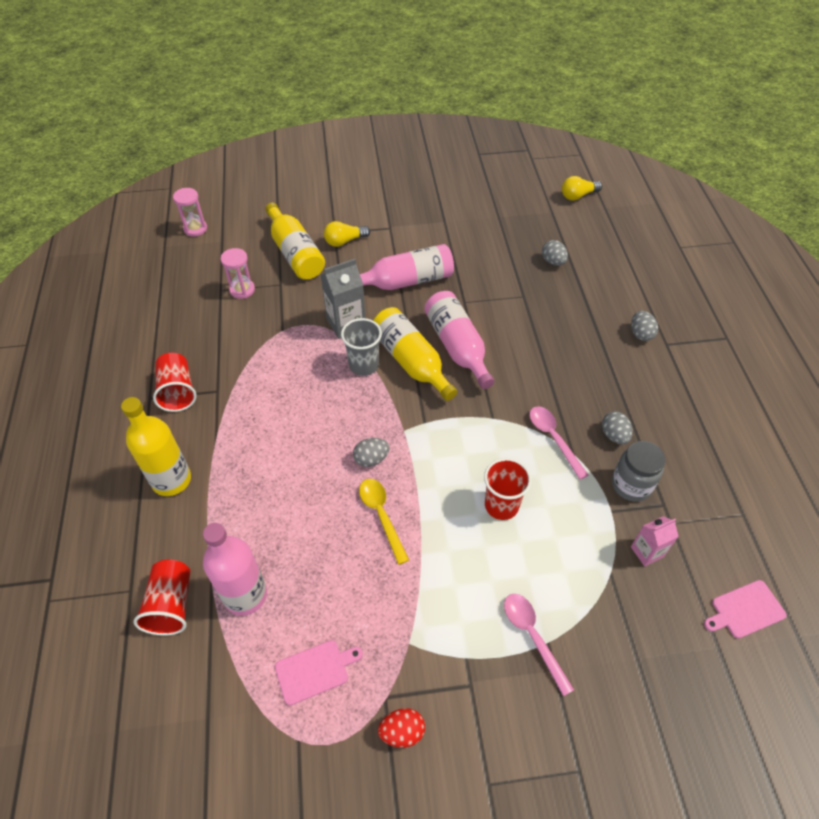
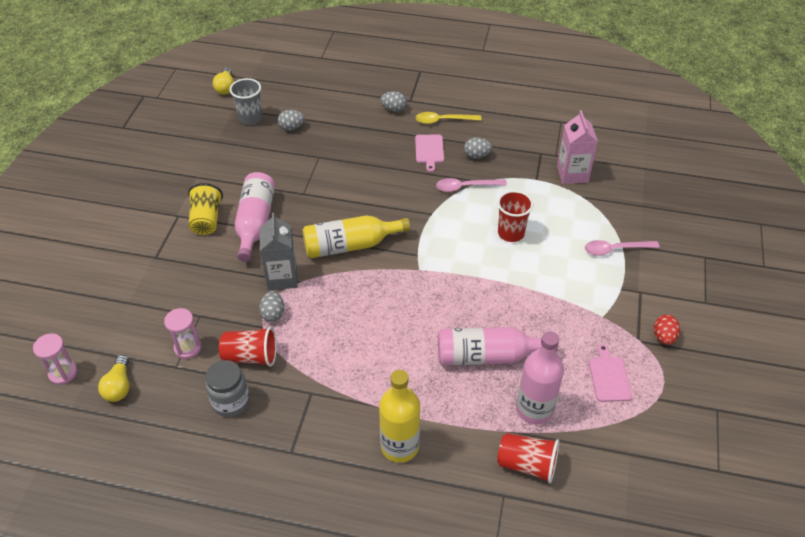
camera: 70 degrees left, 5 degrees down
(178, 391) = (295, 425): red cup -> red cup (251, 356)
(295, 253) = (163, 294): yellow bottle -> none
(344, 241) = (173, 253): yellow light bulb -> yellow light bulb (119, 386)
(363, 365) = (337, 277): grey cup -> grey cup (250, 118)
(371, 459) = (438, 297): grey egg -> grey egg (273, 314)
(381, 515) = (493, 305): yellow spoon -> yellow spoon (443, 120)
(393, 247) = (206, 220): none -> yellow cup
(457, 346) = (350, 212): pink bottle -> pink bottle (488, 356)
(631, 485) = (520, 162): grey jar -> grey jar (231, 402)
(647, 552) = (572, 174): pink carton -> pink carton, size x1.61
(745, 610) = (624, 147): pink cutting board -> pink cutting board (429, 150)

